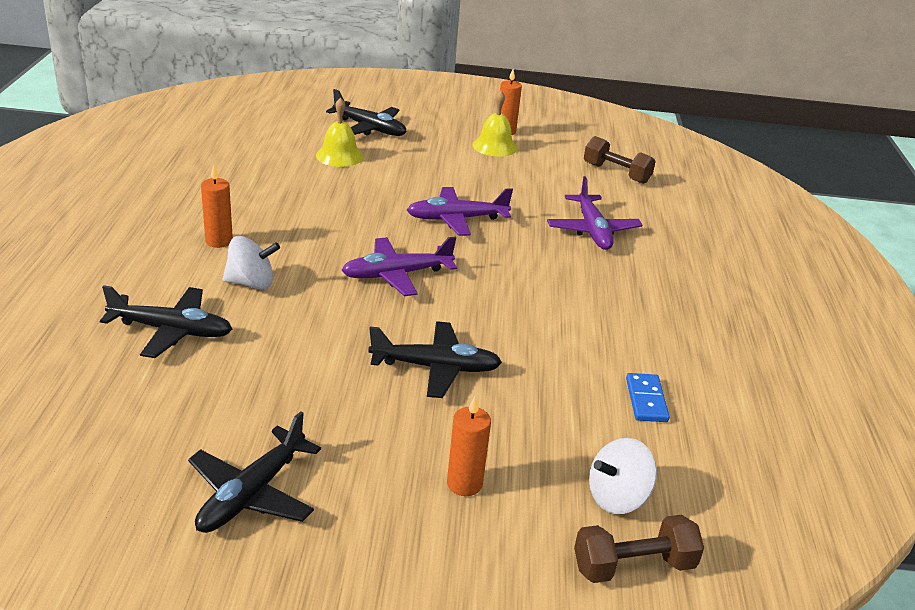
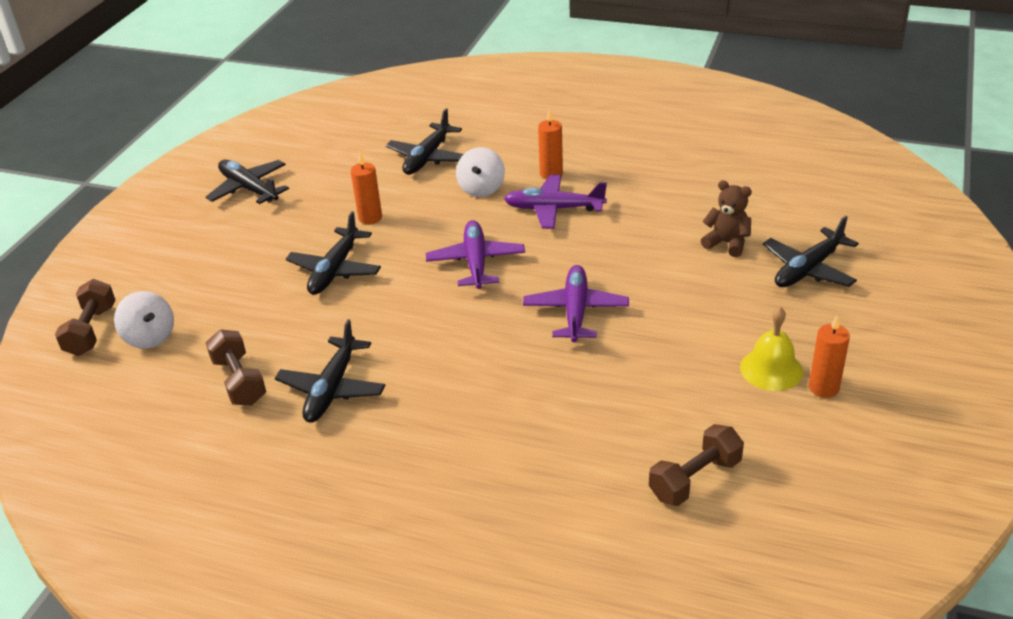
camera: 110 degrees right, 5 degrees up
(339, 156) = (727, 243): yellow bell -> brown teddy bear
(464, 484) = (207, 269): orange candle -> orange candle (370, 218)
(592, 230) = (537, 415): purple plane -> purple plane (554, 209)
(617, 498) = (150, 337): white spinning top -> white spinning top turned 150 degrees clockwise
(622, 336) = (332, 389): none -> black plane
(646, 400) = (239, 381): blue domino -> brown dumbbell

